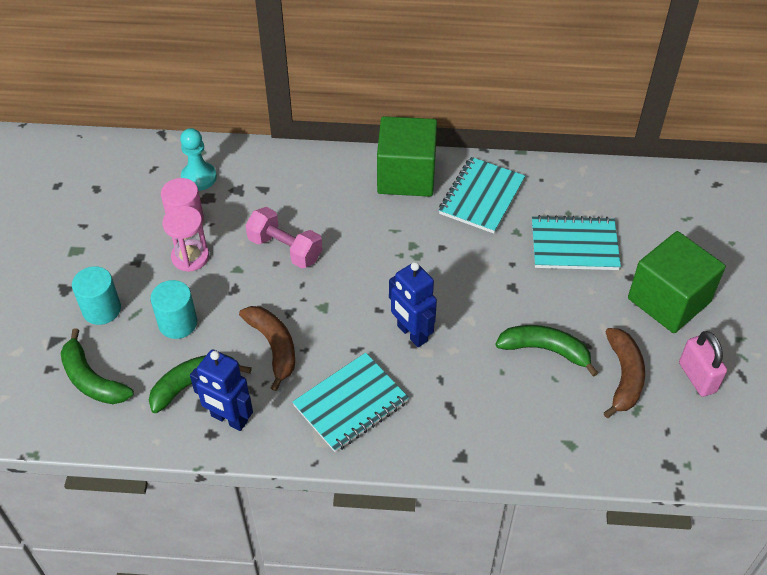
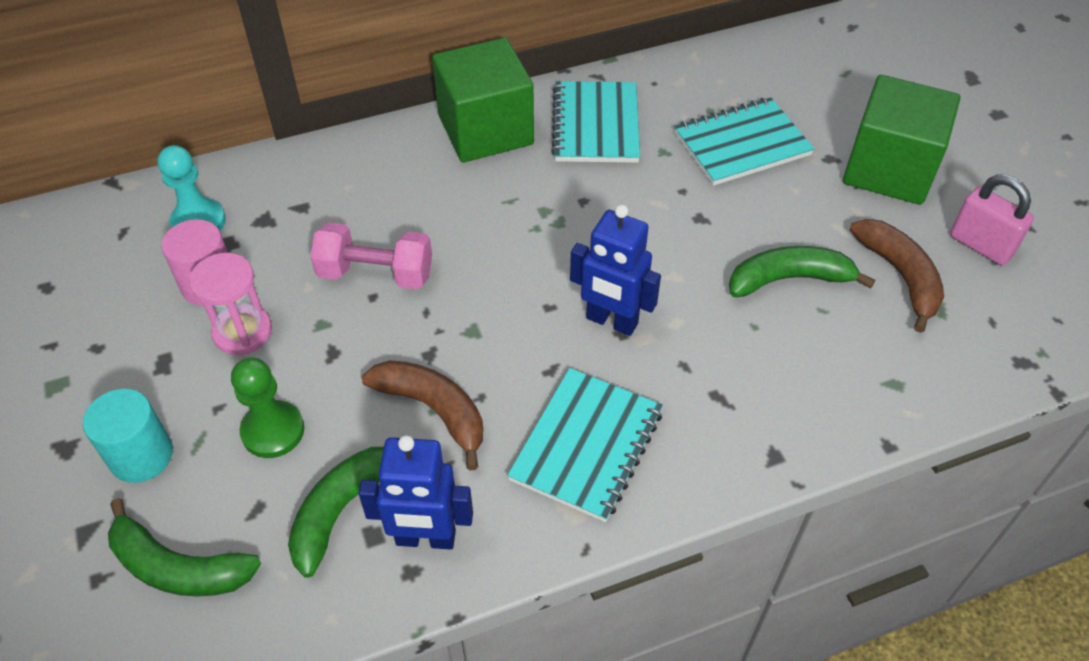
camera: 25 degrees left, 0 degrees up
(178, 323) = (273, 431): turquoise cylinder -> green pawn

